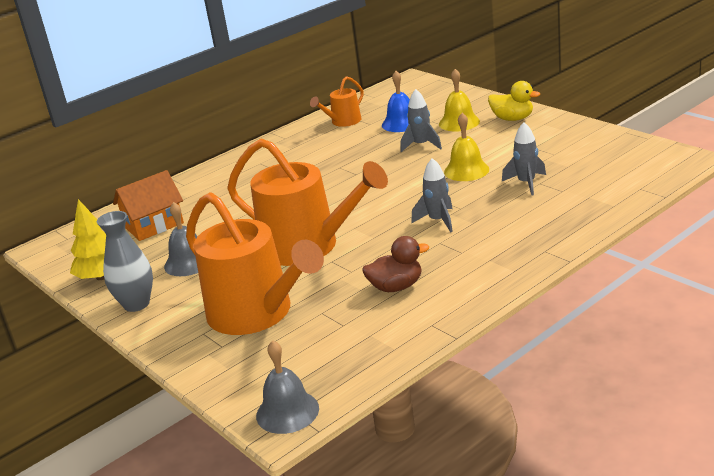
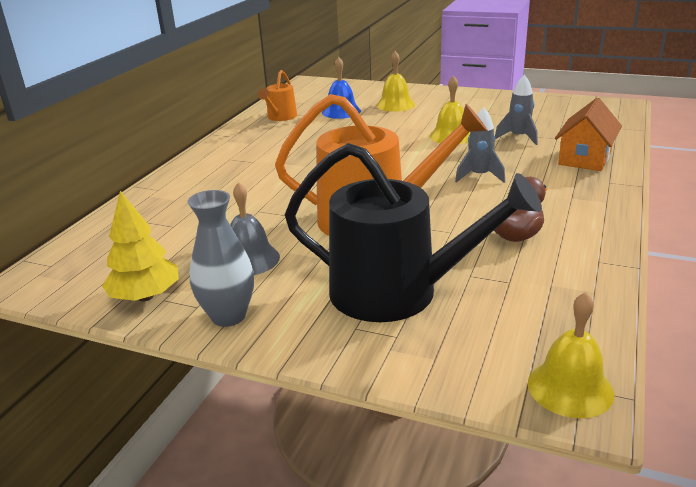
camera: 30 degrees left, 0 degrees up
(154, 225) = (161, 231): orange house -> orange house (585, 158)
(257, 313) = (397, 292): orange watering can -> black watering can
(287, 412) = (570, 388): grey bell -> yellow bell
(421, 145) = (382, 124): grey rocket -> none
(512, 119) = (440, 97): yellow duck -> none

